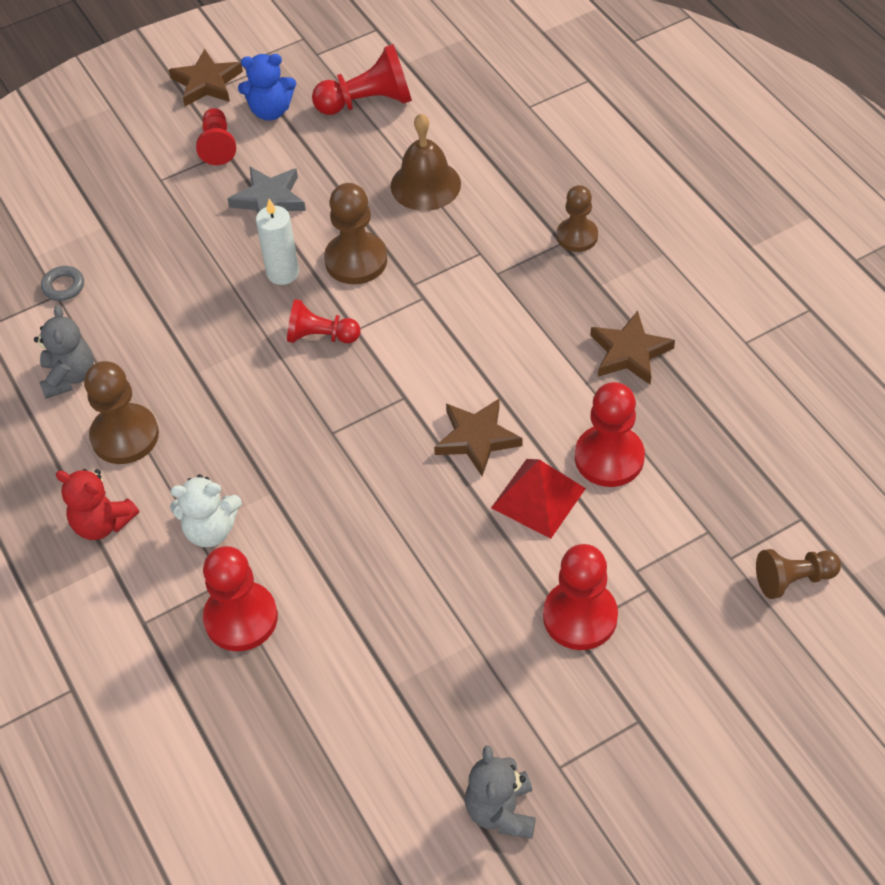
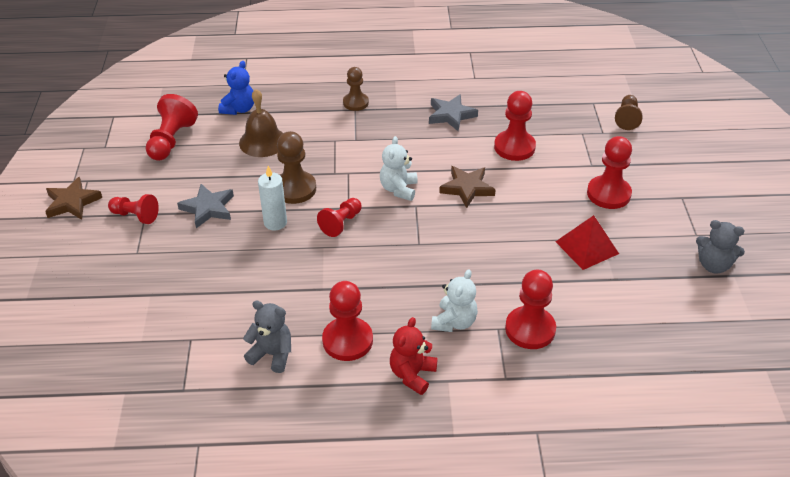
camera: 65 degrees left, 10 degrees down
(63, 286) = (186, 333): grey ring -> none
(102, 523) = (412, 374): red teddy bear -> red teddy bear turned 150 degrees clockwise
(125, 436) = (347, 340): brown pawn -> red pawn
(270, 111) = (132, 182): blue teddy bear -> blue teddy bear (239, 109)
(425, 365) = (399, 189): none -> white teddy bear
(538, 498) = (523, 181): red pyramid -> red pyramid (587, 247)
(629, 352) = (451, 115): brown star -> grey star

